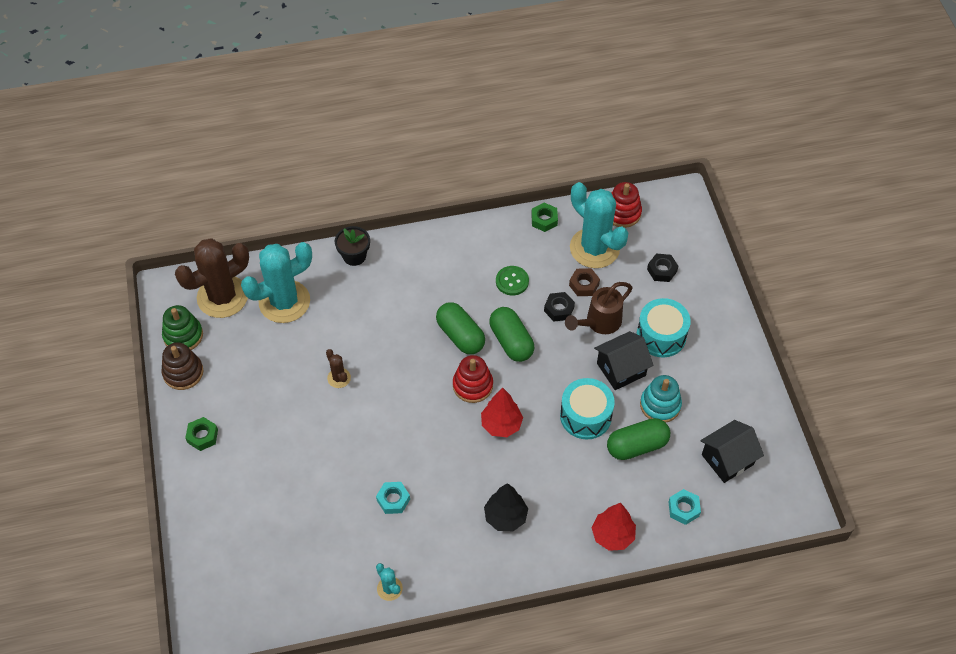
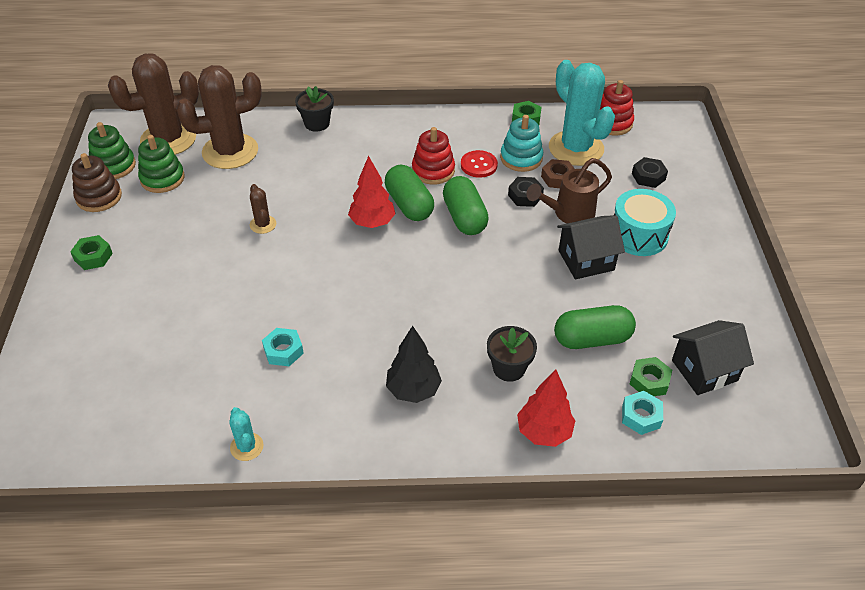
camera: 10 degrees right, 10 degrees down
(233, 343) = (162, 178): none -> green stacking toy
(284, 302) = (230, 151): turquoise cactus -> brown cactus
(472, 385) = (410, 252): red stacking toy -> red stacking toy (433, 170)
(501, 425) = (433, 294): red tree -> red tree (372, 223)
(512, 281) = (479, 165): green button -> red button
(576, 484) = (509, 368): none -> black flower pot
(585, 416) = (535, 300): turquoise drum -> none
(660, 405) = (627, 301): turquoise stacking toy -> turquoise stacking toy (521, 158)
(686, 476) = (649, 381): none -> green nut

